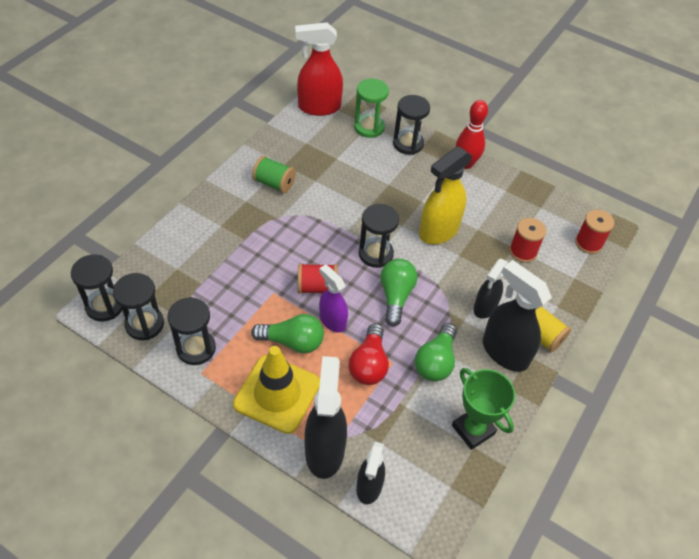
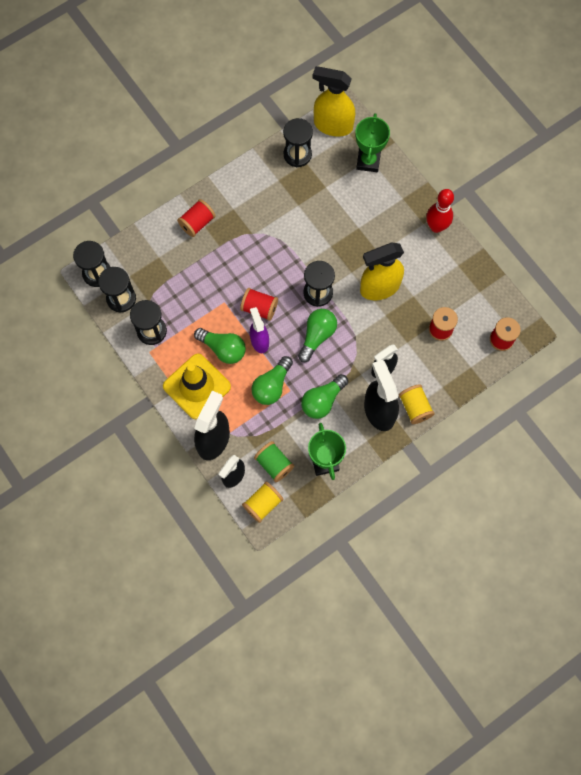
camera: 25 degrees right, 20 degrees up
(210, 224) = (197, 223): none -> red spool
(274, 183) = (262, 198): green spool -> green spool (274, 464)
(319, 107) = (332, 125): red spray bottle -> yellow spray bottle
(369, 127) = (368, 161): green hourglass -> green trophy
(369, 364) = (272, 386): red light bulb -> green light bulb
(408, 144) = (395, 190): black hourglass -> black hourglass (297, 155)
(422, 509) = (263, 504): none -> yellow spool

